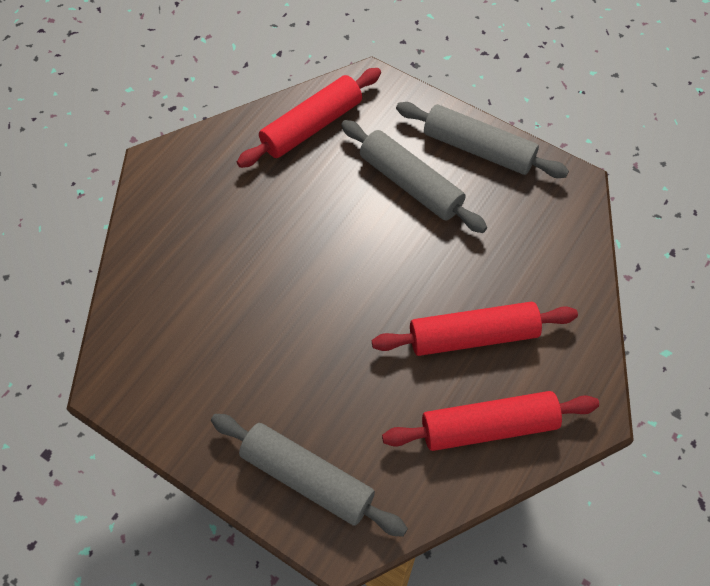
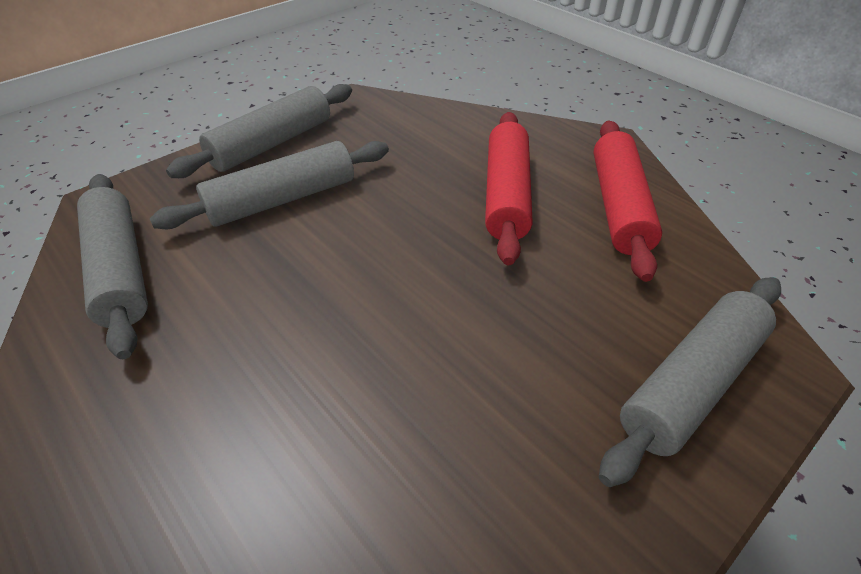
camera: 75 degrees left, 15 degrees down
(311, 126) = (120, 270): red rolling pin -> grey rolling pin

